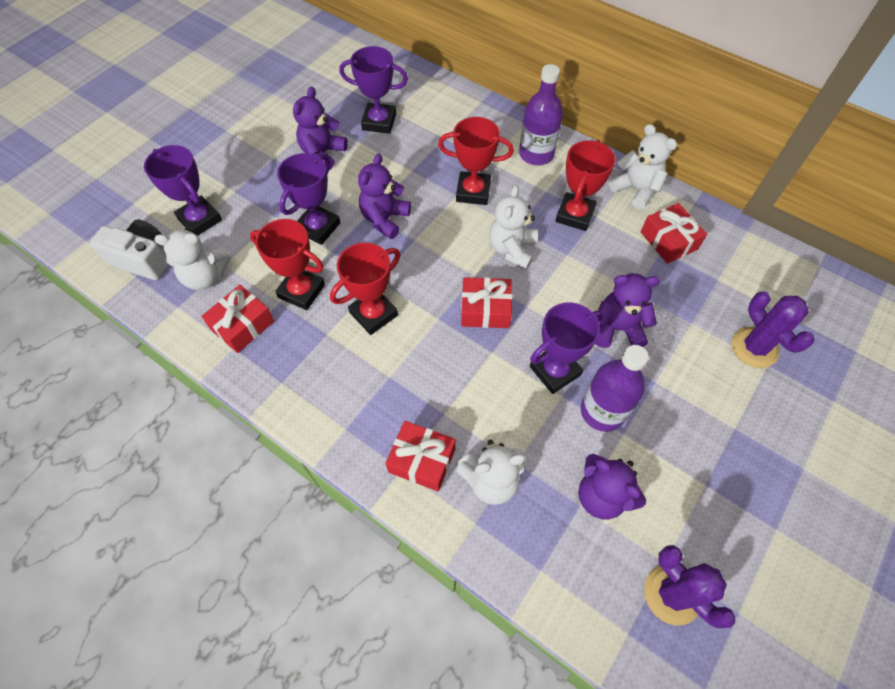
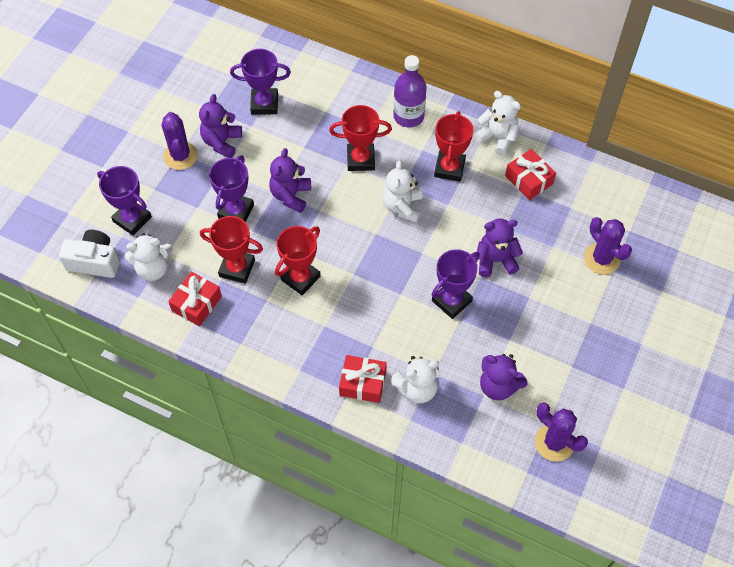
camera: 10 degrees left, 0 degrees up
(274, 161) = (180, 156): none -> purple cactus
(485, 310) = (389, 261): red gift -> none
(602, 411) = (491, 326): purple bottle -> none

